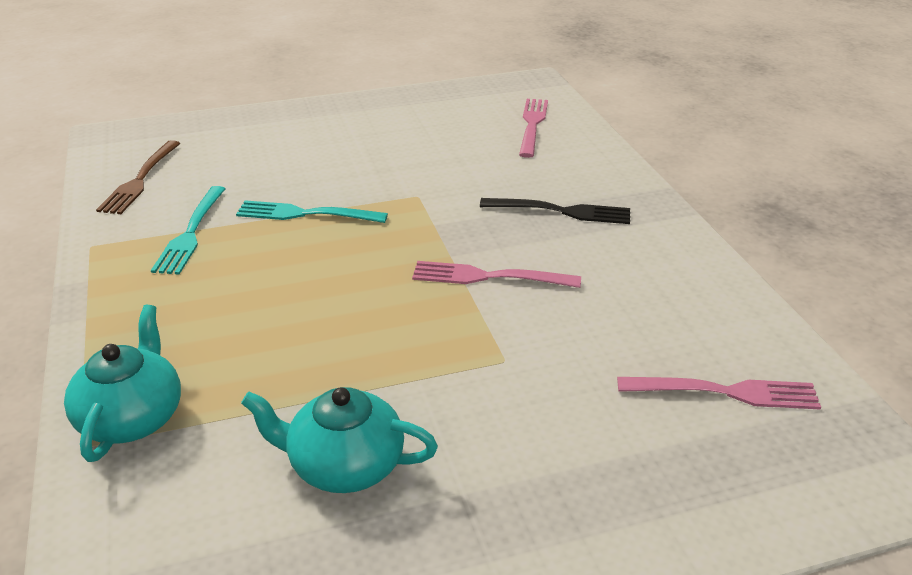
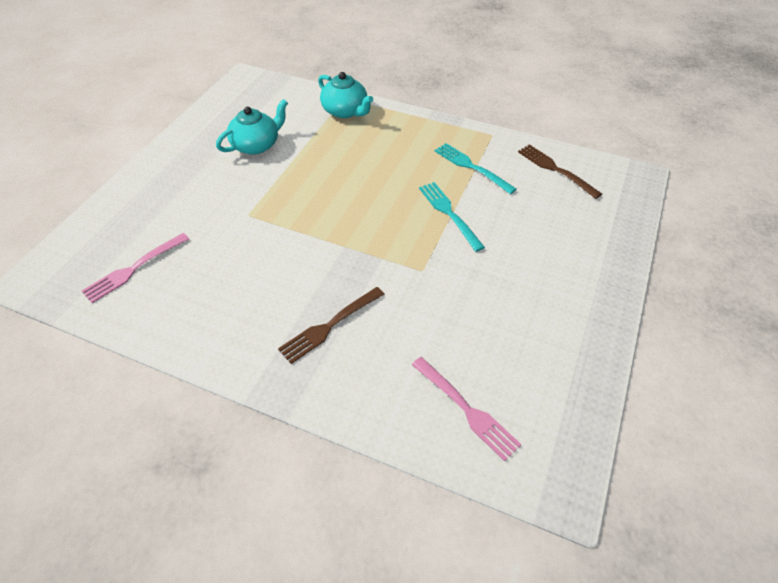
camera: 130 degrees right, 15 degrees up
(306, 214) = (449, 213): turquoise fork -> turquoise fork turned 75 degrees counterclockwise
(489, 277) = (308, 248): pink fork -> none
(561, 211) = (330, 326): black fork -> brown fork

